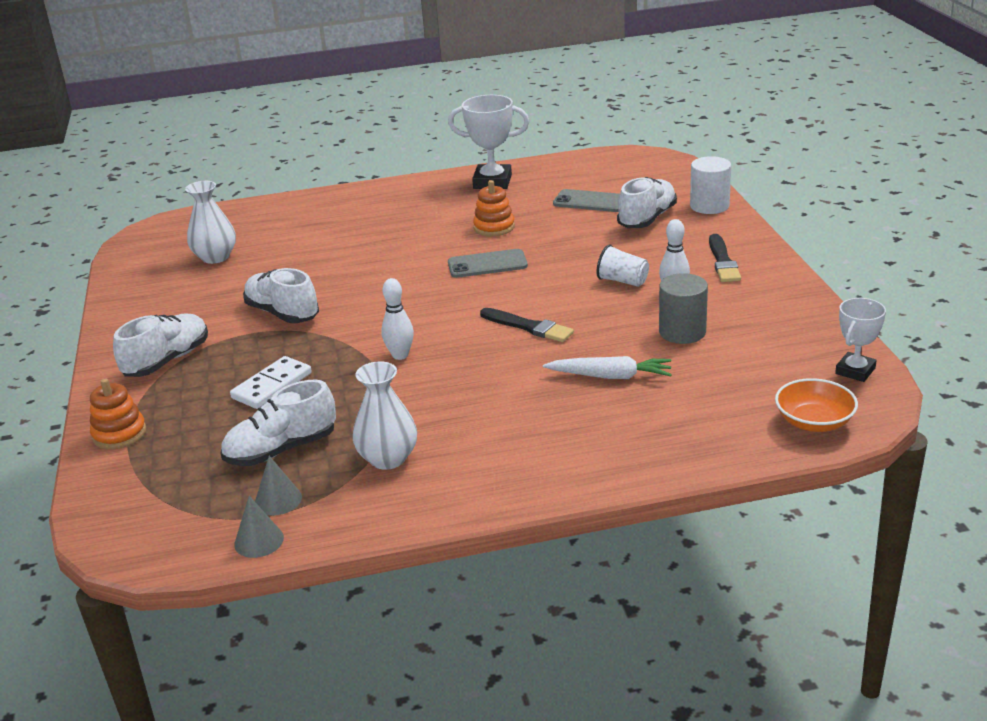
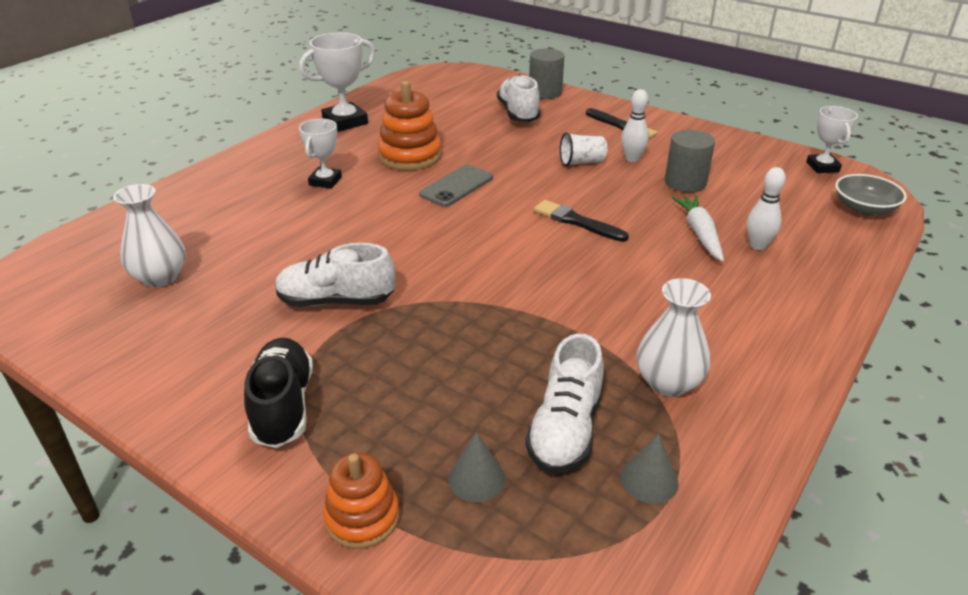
camera: 45 degrees left, 5 degrees up
(167, 361) = (283, 406): white shoe -> black shoe
(259, 541) = (705, 532): grey cone -> grey cone (476, 478)
(272, 386) = (446, 374): white domino -> none
(400, 355) = (517, 289): white bowling pin -> white bowling pin (757, 245)
(403, 227) = (325, 181): none -> white trophy
(494, 227) = (410, 156): orange stacking toy -> orange stacking toy, size x1.54
(528, 327) = (577, 222): black brush -> black brush turned 135 degrees counterclockwise
(590, 201) = (454, 114): grey phone -> none
(610, 376) = (699, 233): white carrot -> white carrot turned 60 degrees counterclockwise
(709, 206) = (545, 92): white cylinder -> grey cylinder
(814, 422) = (864, 208): orange bowl -> grey bowl

